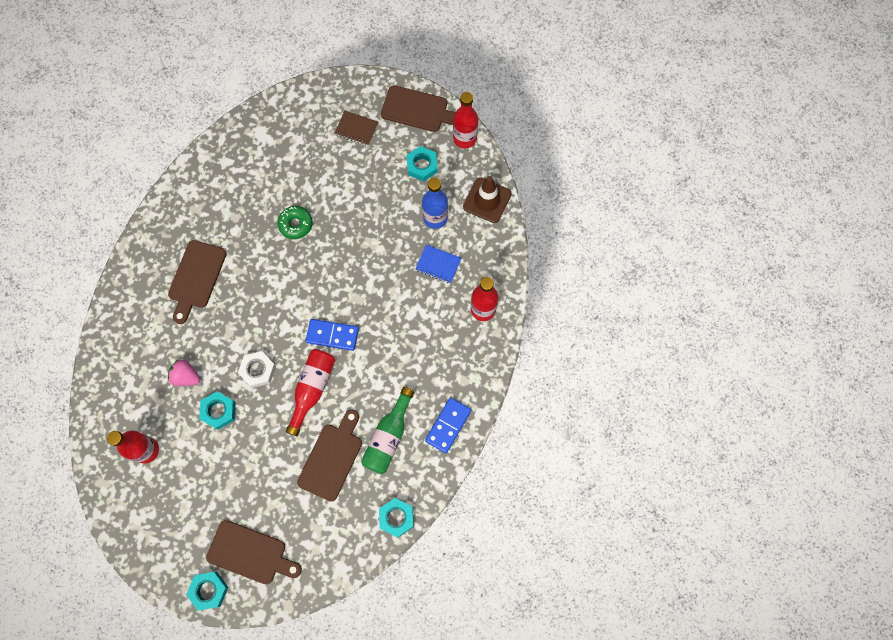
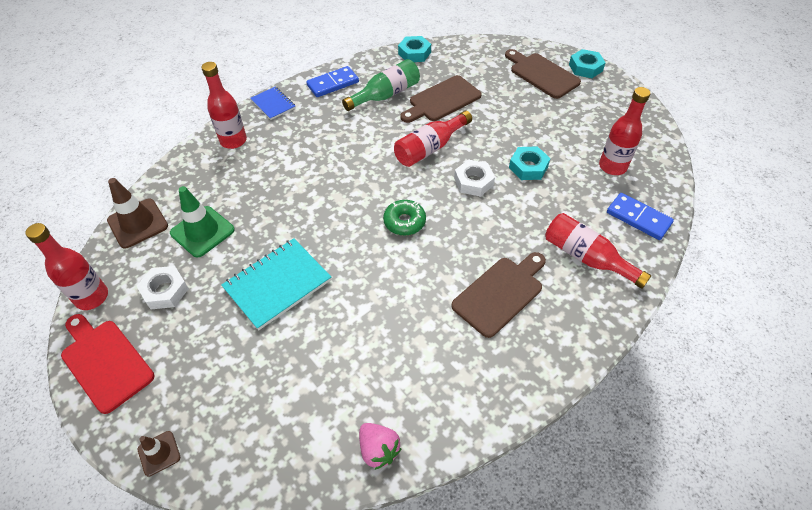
camera: 150 degrees left, 20 degrees down
(144, 340) = (586, 257): none -> red bottle
(186, 376) = (550, 206): pink strawberry -> pink strawberry (378, 449)
(296, 224) = (352, 296): green donut -> green donut (404, 222)
(332, 335) = (383, 179): blue domino -> blue domino (638, 218)
(344, 86) = (159, 453): none -> brown traffic cone
(351, 207) = (277, 284): none -> turquoise notebook
(356, 129) = (196, 377): brown notebook -> none
(418, 110) = (105, 362): brown cutting board -> red cutting board
(422, 166) = (165, 291): turquoise nut -> white nut
(435, 218) = (202, 231): blue bottle -> green traffic cone
(438, 264) = (238, 190): blue notebook -> blue notebook (273, 104)

